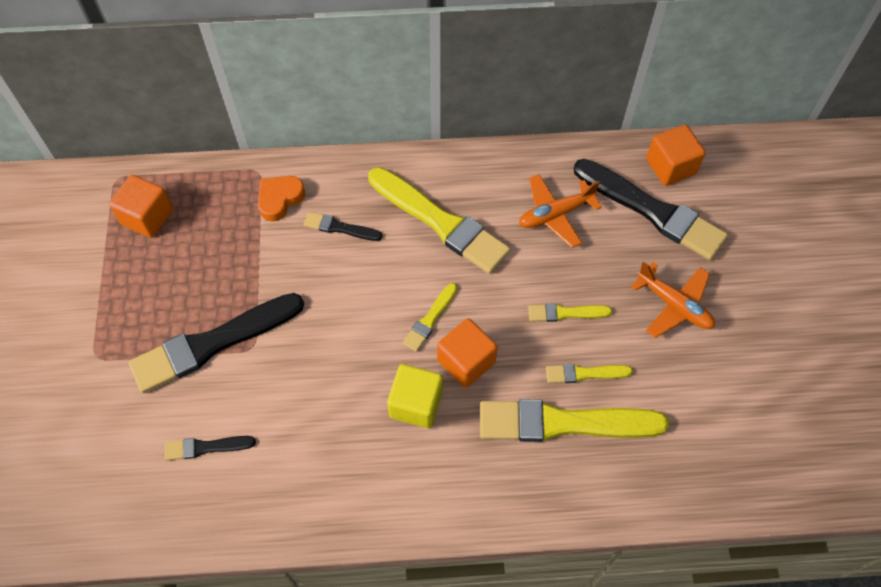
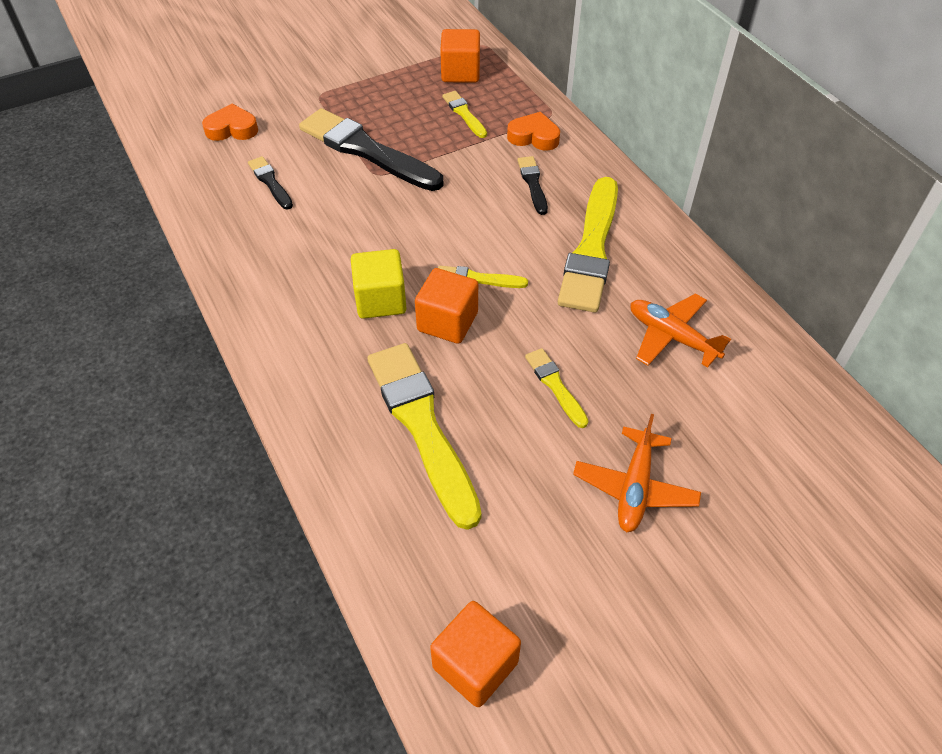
camera: 65 degrees right, 10 degrees down
(96, 460) = (232, 129): none -> orange heart
(584, 373) = (491, 426): yellow brush -> yellow brush (464, 114)
(652, 211) = (747, 426): black brush -> none
(670, 167) = (826, 425): orange cube -> orange cube (475, 664)

